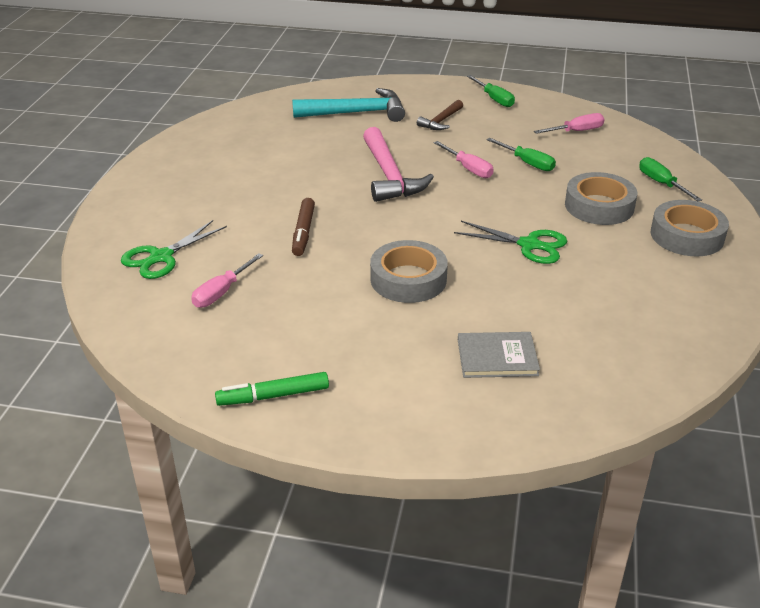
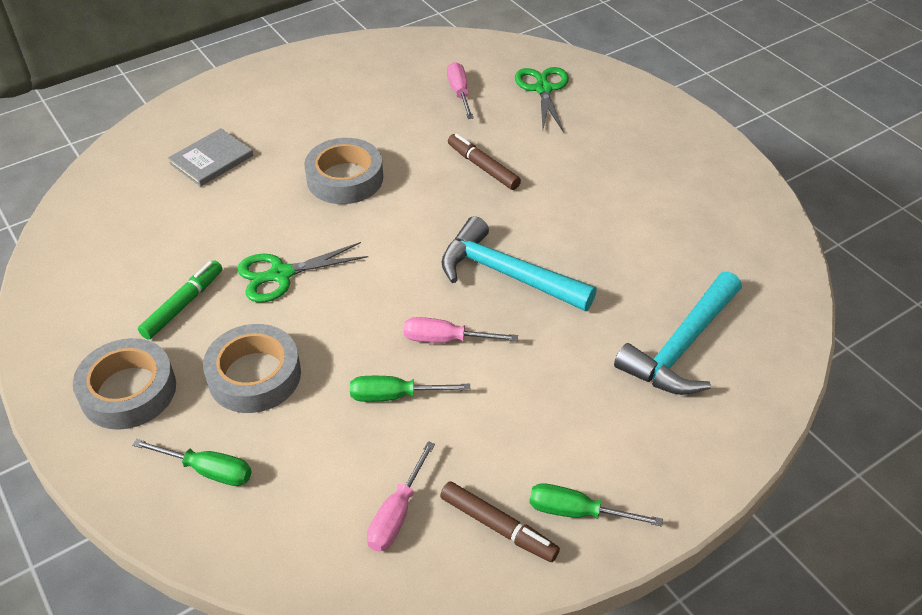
camera: 135 degrees right, 10 degrees up
(273, 396) = (328, 62): green marker -> green marker (183, 305)
(389, 176) = (507, 274): pink hammer -> turquoise hammer
(441, 121) = (576, 404): brown hammer -> none
(535, 110) = (498, 527): none -> brown marker

